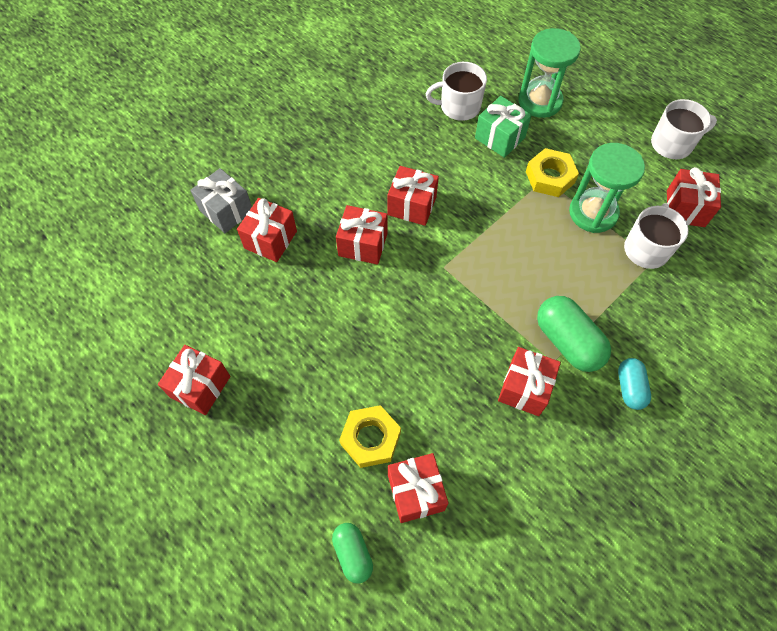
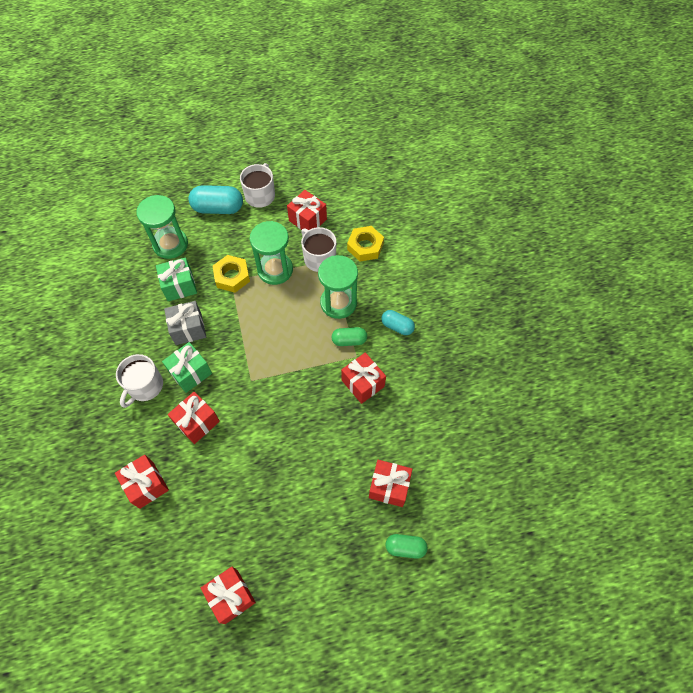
camera: 60 degrees left, 0 degrees up
(226, 211) = (96, 506): grey gift -> grey gift (188, 329)
(370, 438) = (339, 495): yellow nut -> yellow nut (365, 246)
(412, 206) = (190, 373): red gift -> green gift
(459, 107) = (134, 295): white mug -> white mug (145, 386)
(567, 342) = (349, 340): green capsule -> green capsule, size x0.60
(606, 302) = (338, 303): none -> green hourglass
(619, 116) = (218, 208): none -> turquoise capsule

